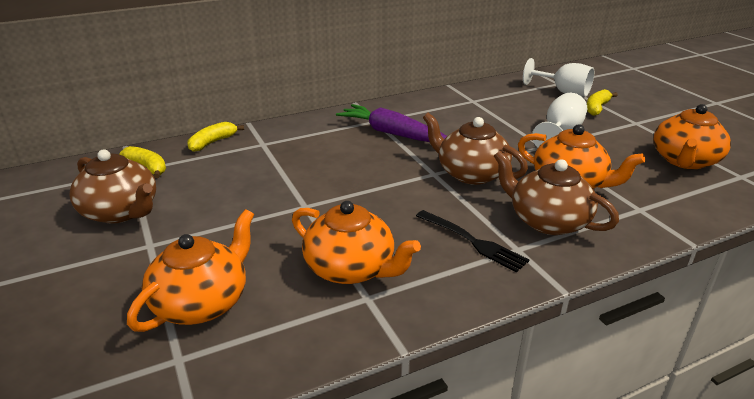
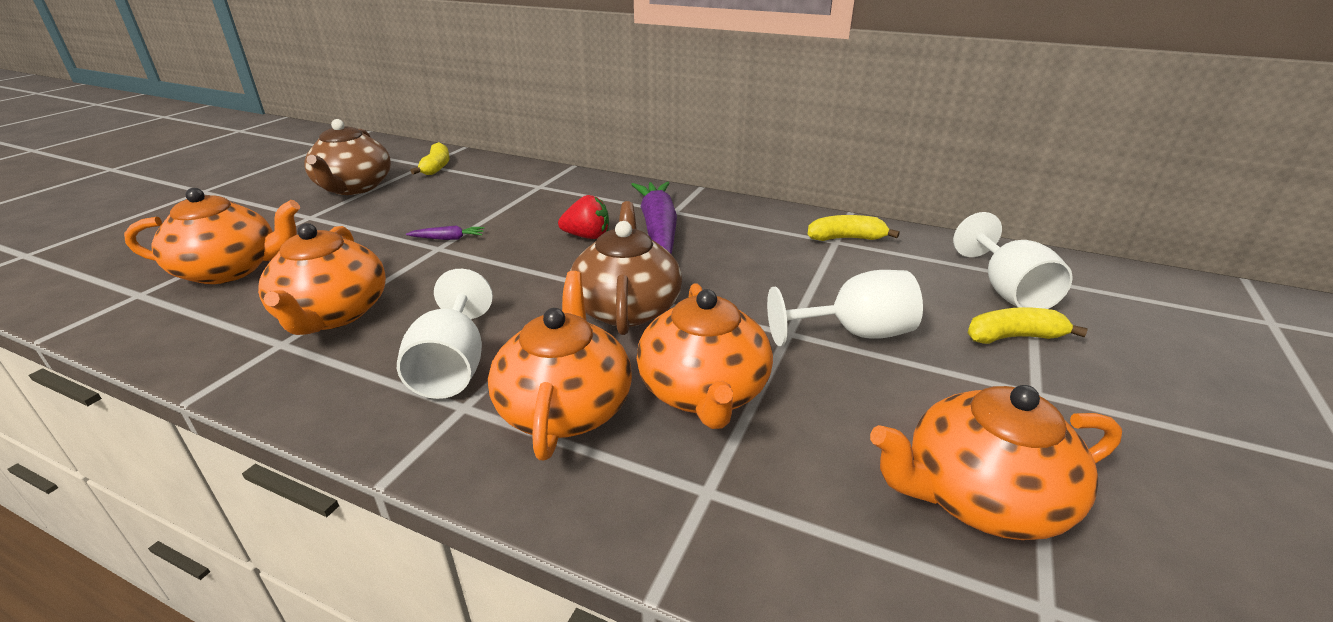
camera: 50 degrees right, 0 degrees up
(213, 142) = (513, 169): yellow banana -> yellow banana (846, 238)
(296, 198) = (448, 238): none -> purple carrot
(368, 155) = (587, 236): none -> red strawberry
(473, 241) = (452, 367): black fork -> white goblet
(547, 221) = (565, 407): brown teapot -> orange teapot

